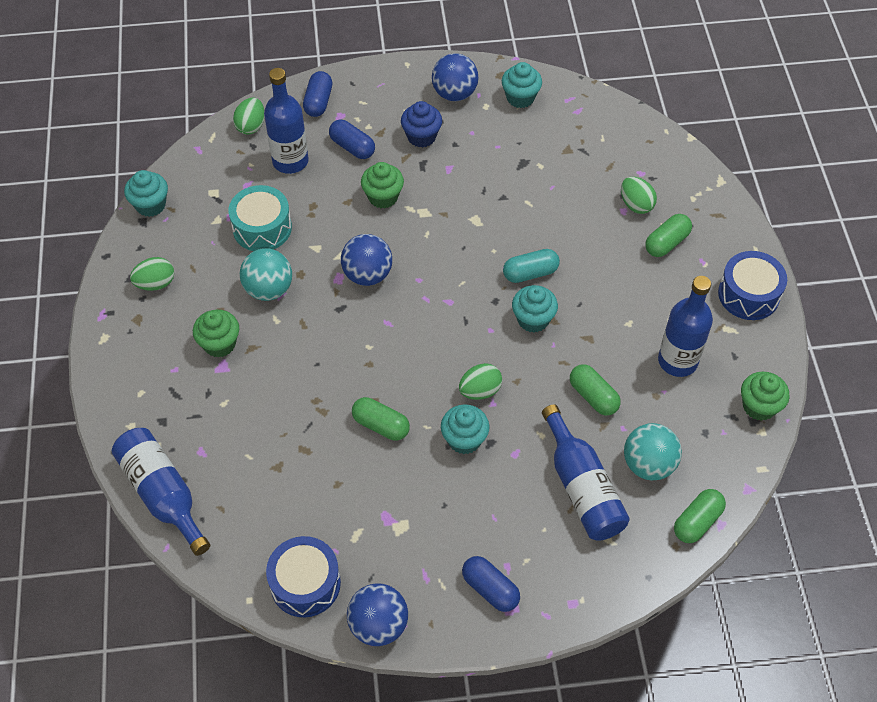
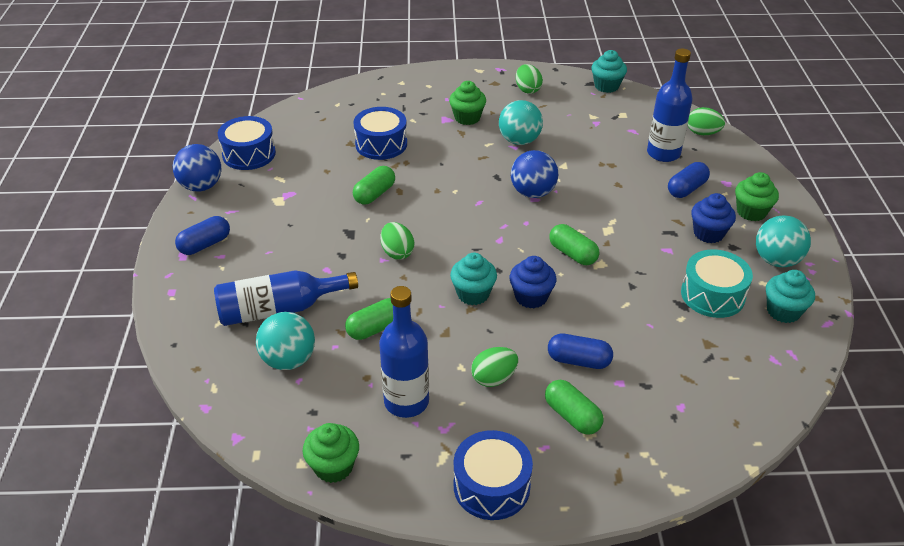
camera: 95 degrees right, 15 degrees down
(163, 494) = (342, 96): blue bottle -> none
(262, 228) = (585, 138): turquoise drum -> turquoise drum (712, 295)
(279, 431) = (381, 144): none -> blue drum
(318, 102) = (742, 170): blue capsule -> blue capsule (578, 360)
(383, 197) = (625, 205): green cupcake -> green cupcake (751, 212)
(454, 93) = (776, 260): blue ball -> turquoise ball
(464, 439) = (349, 239): turquoise cupcake -> none
(530, 273) = (531, 297): turquoise capsule -> blue cupcake
(636, 205) = (629, 395): green egg -> green egg (494, 378)
(697, 522) = (215, 388): green capsule -> green capsule (572, 254)

